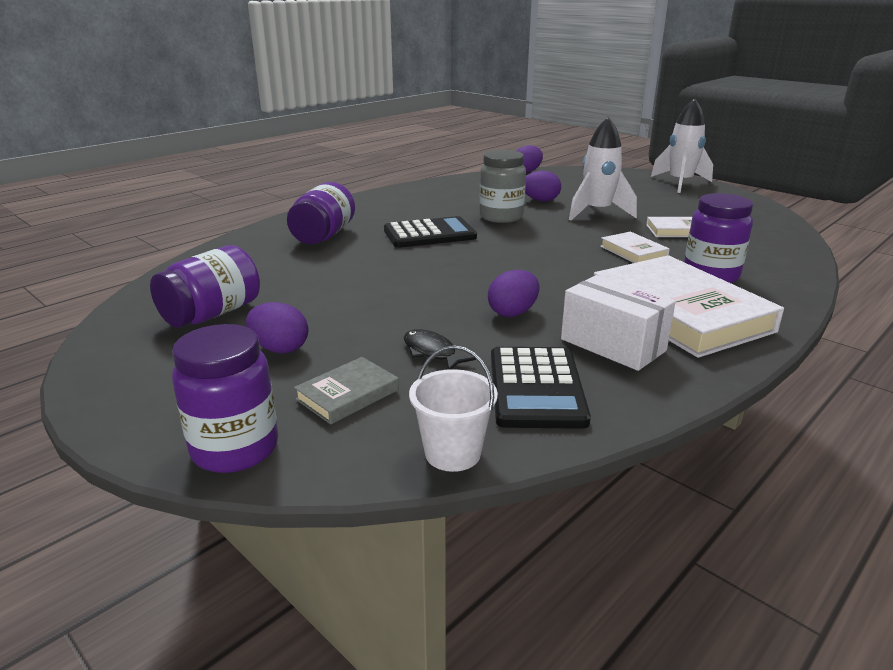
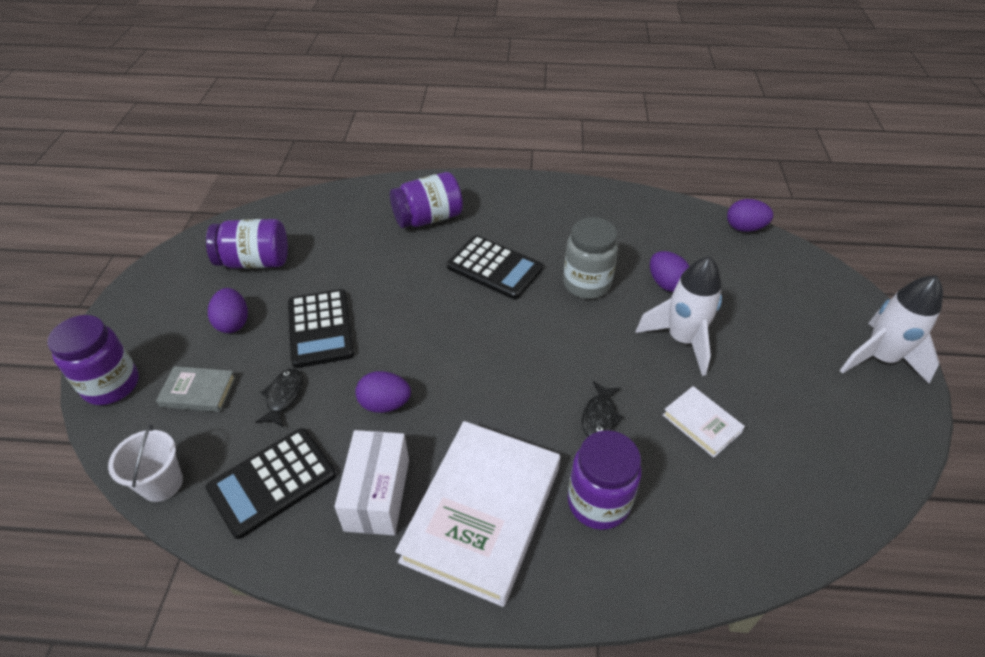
camera: 50 degrees right, 20 degrees up
(372, 311) = (320, 328): none -> black calculator
(633, 252) = (599, 416): white book -> black fish

